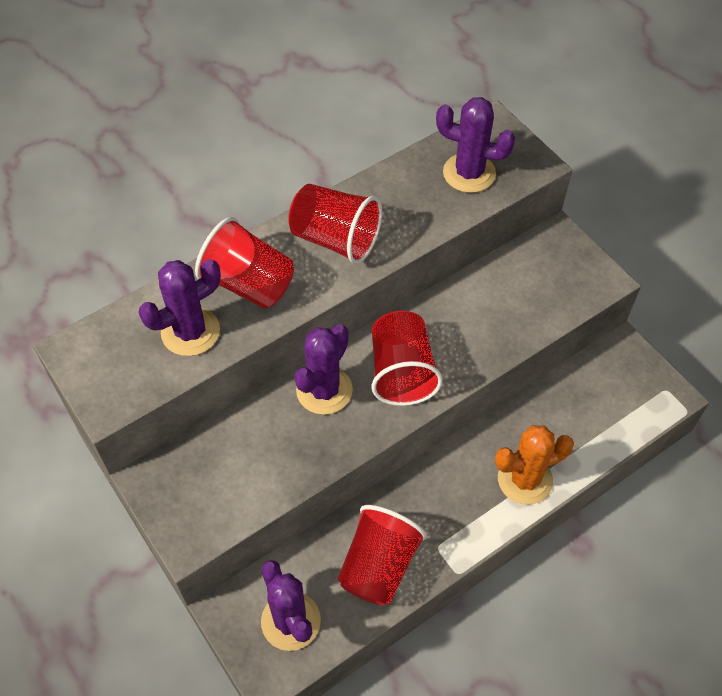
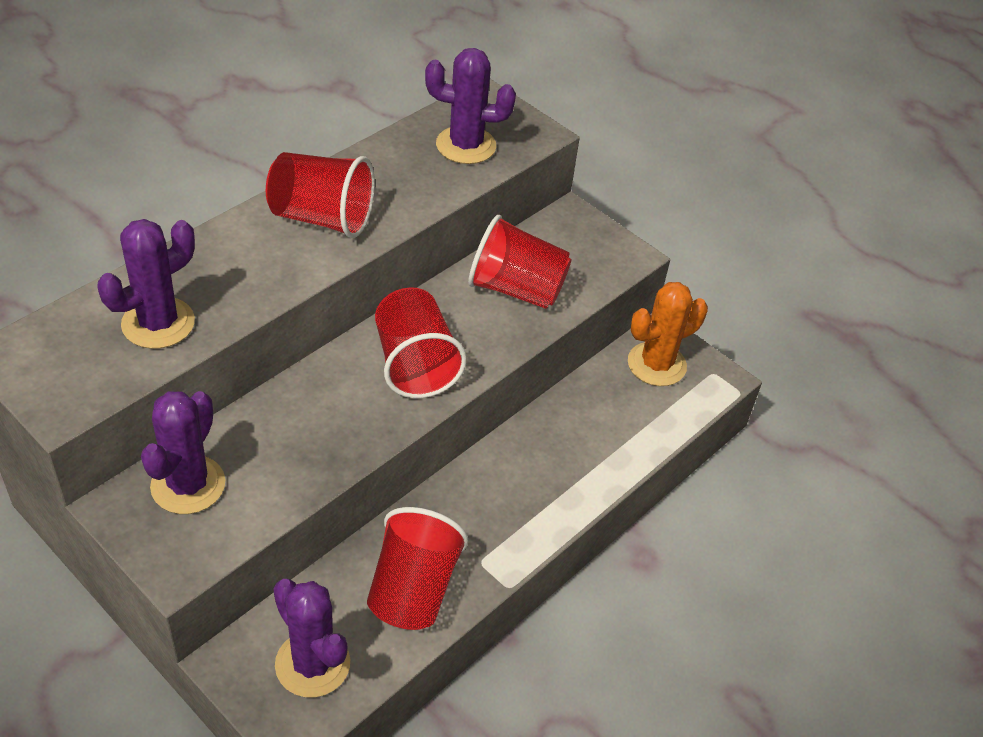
camera: 15 degrees left, 10 degrees down
(249, 284) = (224, 269): red cup -> red cup (516, 289)
(324, 390) = (325, 390): purple cactus -> purple cactus (188, 485)
(525, 479) = (571, 479): orange cactus -> orange cactus (656, 364)

